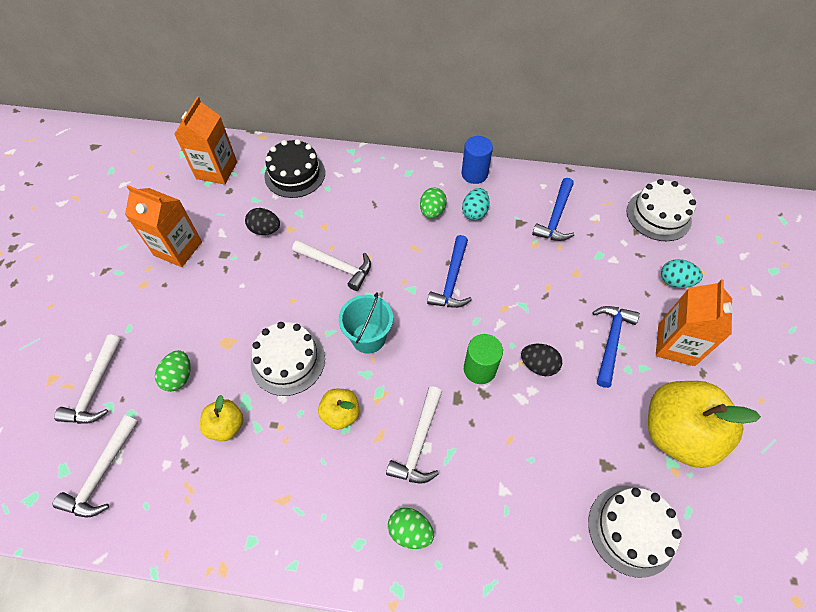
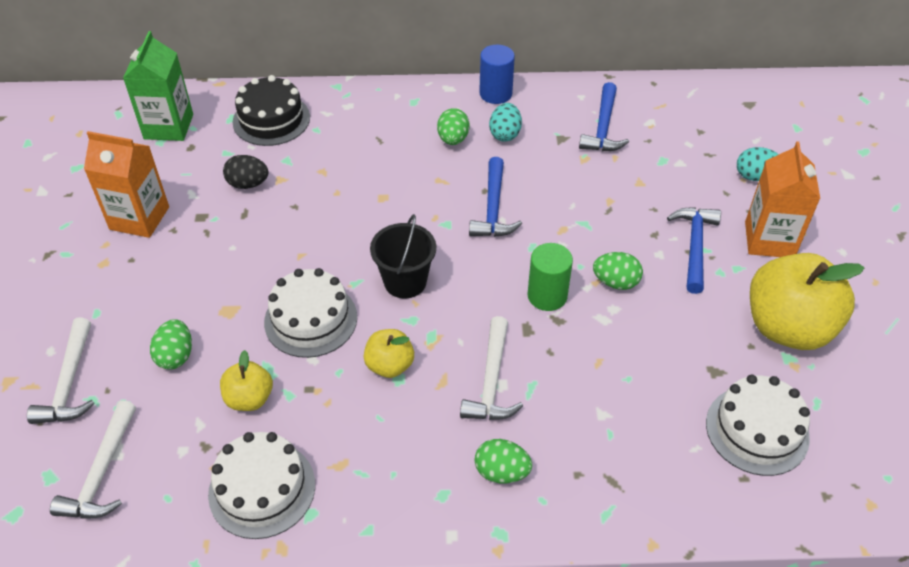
camera: 10 degrees left, 10 degrees down
(216, 170) = (168, 126): orange carton -> green carton
(336, 266) = (348, 211): white hammer -> none
(368, 338) = (405, 282): turquoise bucket -> black bucket
(538, 365) = (615, 282): black egg -> green egg
(658, 215) = (722, 111): white cake -> white cake (262, 489)

